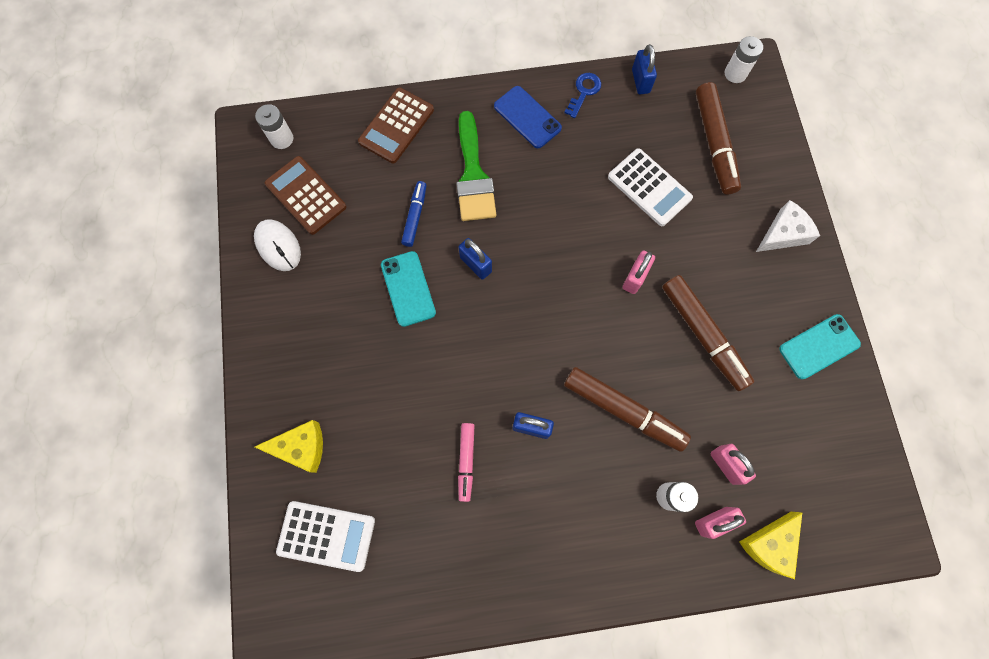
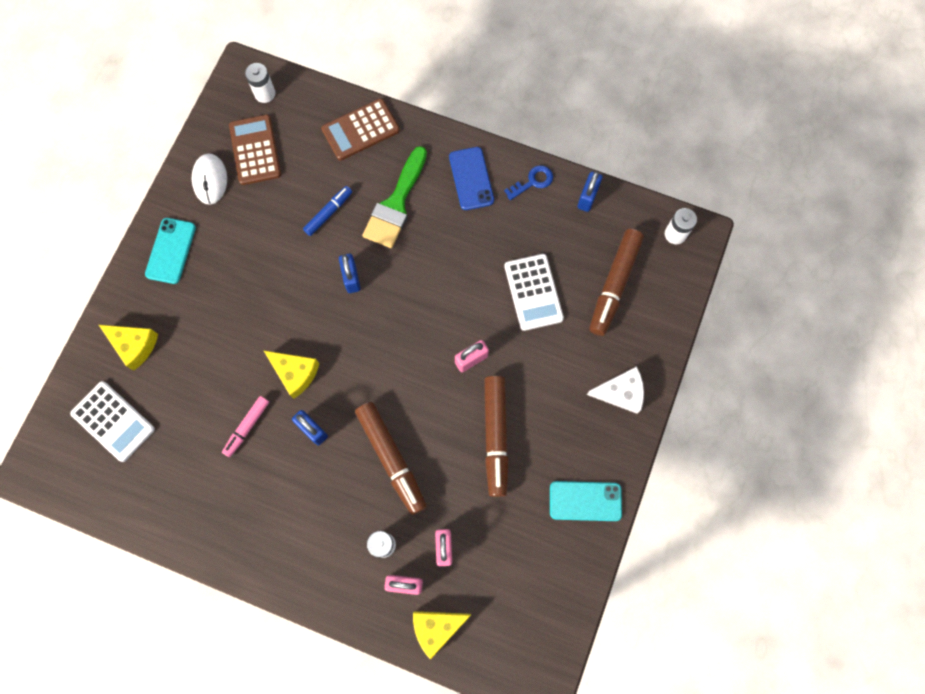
camera: 30 degrees right, 0 degrees up
(408, 289) = (287, 268): turquoise phone -> turquoise phone (171, 251)
(479, 383) = (295, 373): none -> yellow cheese

